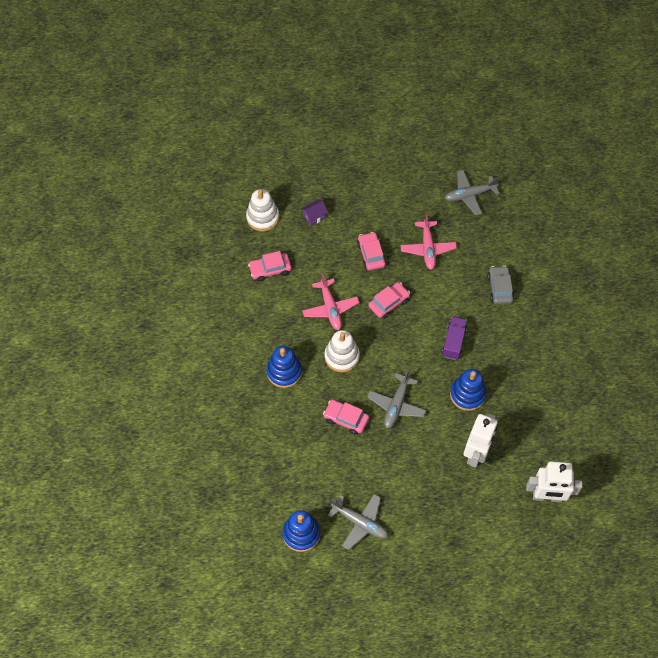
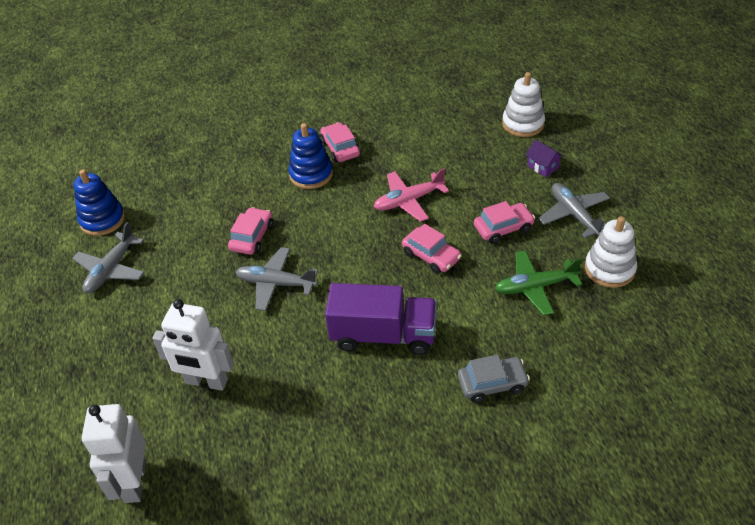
camera: 85 degrees right, 15 degrees down
(270, 269) = (450, 141): pink car -> pink car (340, 148)
(342, 356) = (340, 221): white stacking toy -> white stacking toy (609, 269)
(428, 248) = (534, 287): pink plane -> green plane
(453, 342) = (383, 335): purple truck -> purple truck, size x1.66
(467, 394) = (299, 361): blue stacking toy -> none
(469, 195) = (653, 326): grey plane -> grey plane (574, 215)

